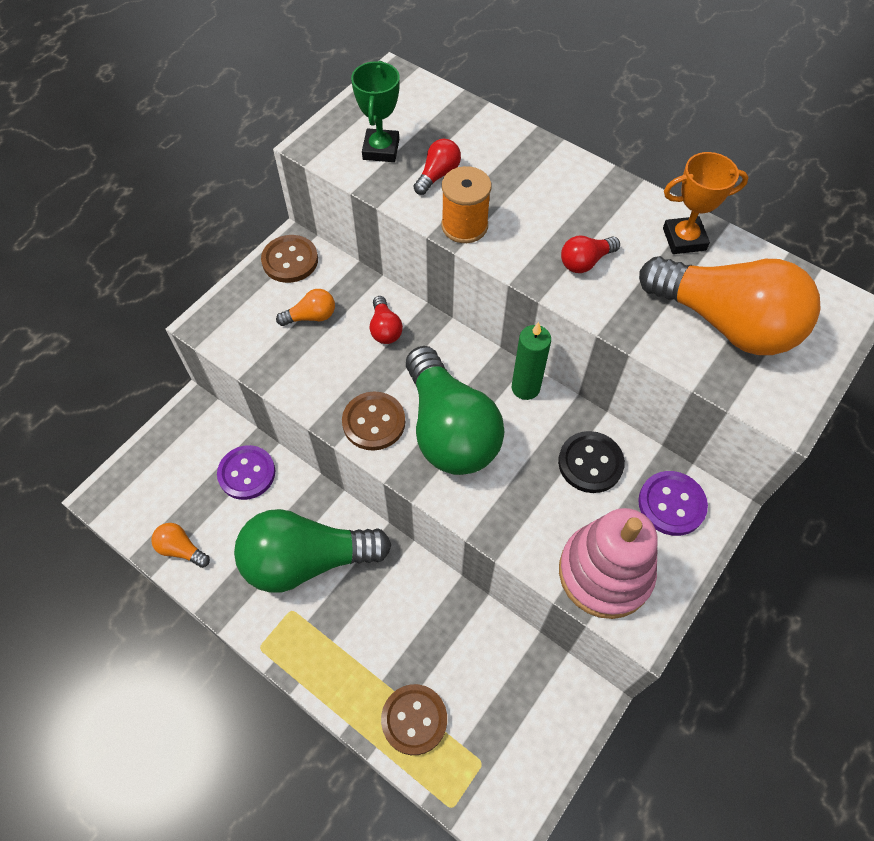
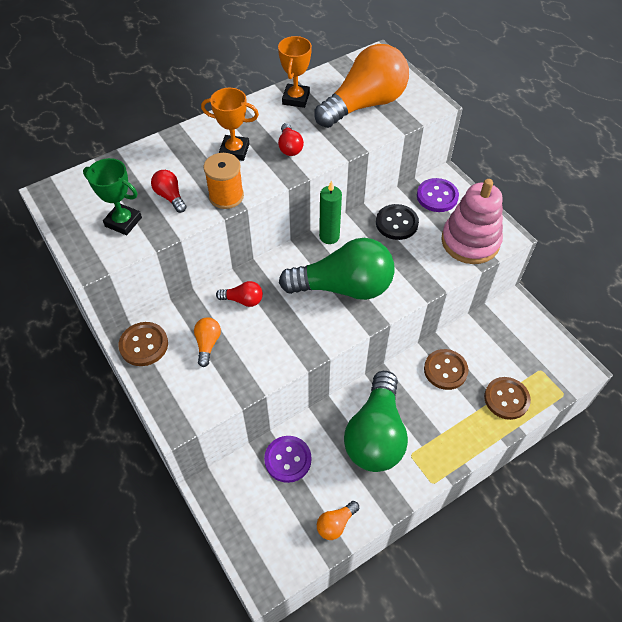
camera: 70 degrees left, 5 degrees down
(374, 422) = (319, 328): brown button -> brown button (445, 370)
(546, 208) = (234, 151): none -> orange trophy

